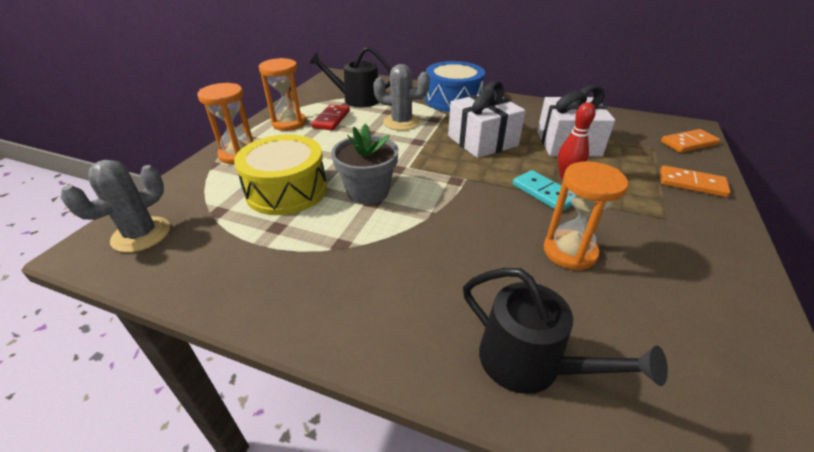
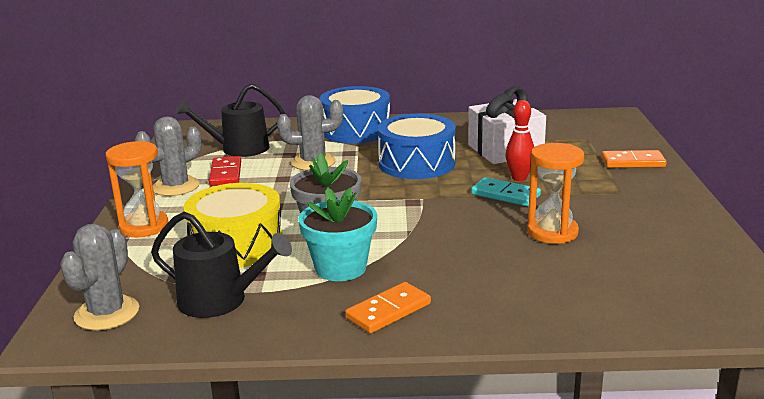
camera: 20 degrees left, 15 degrees down
(289, 123) = (175, 187): orange hourglass -> grey cactus
(348, 239) = (340, 268): none -> turquoise flower pot
(482, 141) = (416, 163): white gift -> blue drum
(529, 363) = (559, 306): black watering can -> black watering can (220, 301)
(689, 143) = (618, 130): orange domino -> orange domino (388, 311)

